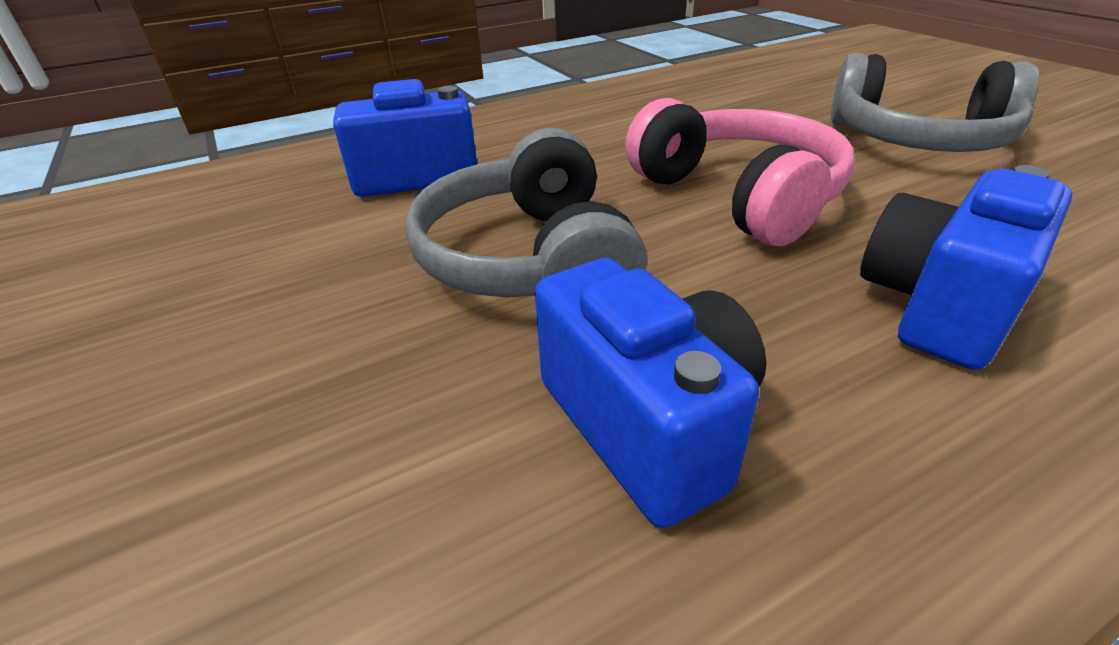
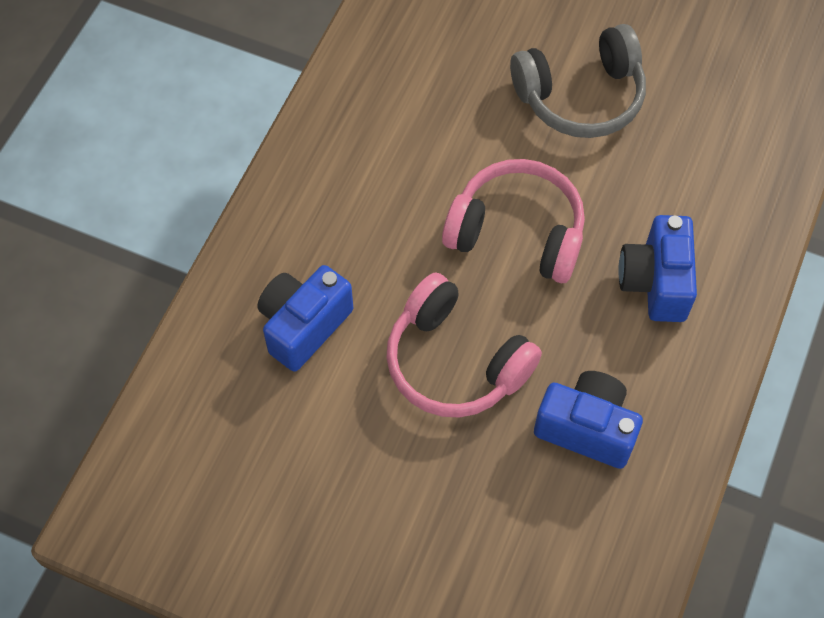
camera: 40 degrees left, 25 degrees up
(530, 259) = (455, 362): grey headphones -> pink headphones

